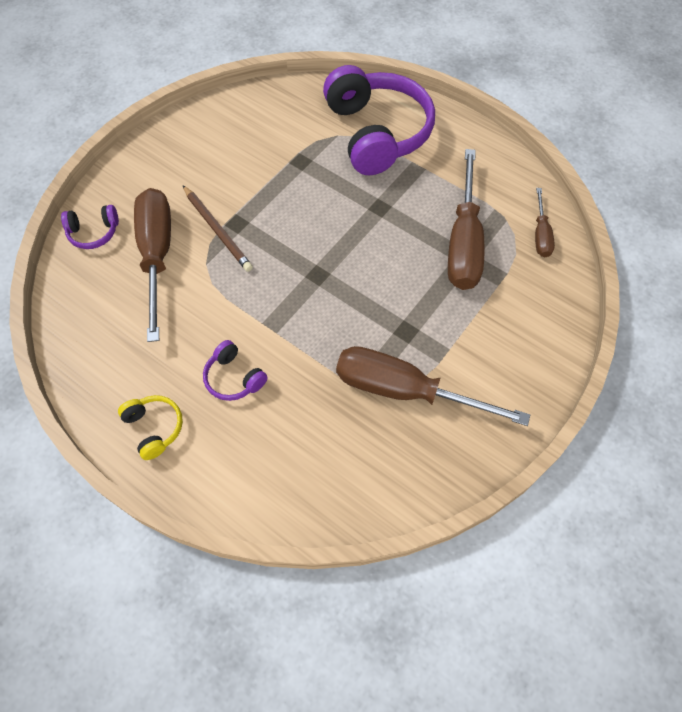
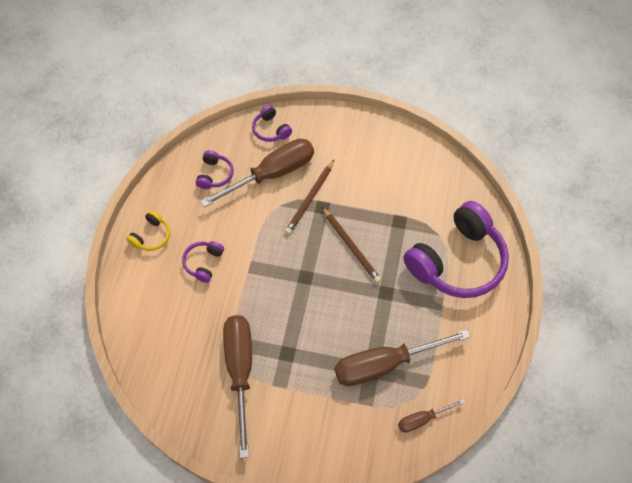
camera: 65 degrees right, 0 degrees up
(113, 318) = (214, 174): none -> purple headphones
(304, 215) = (351, 246): none -> brown pencil

